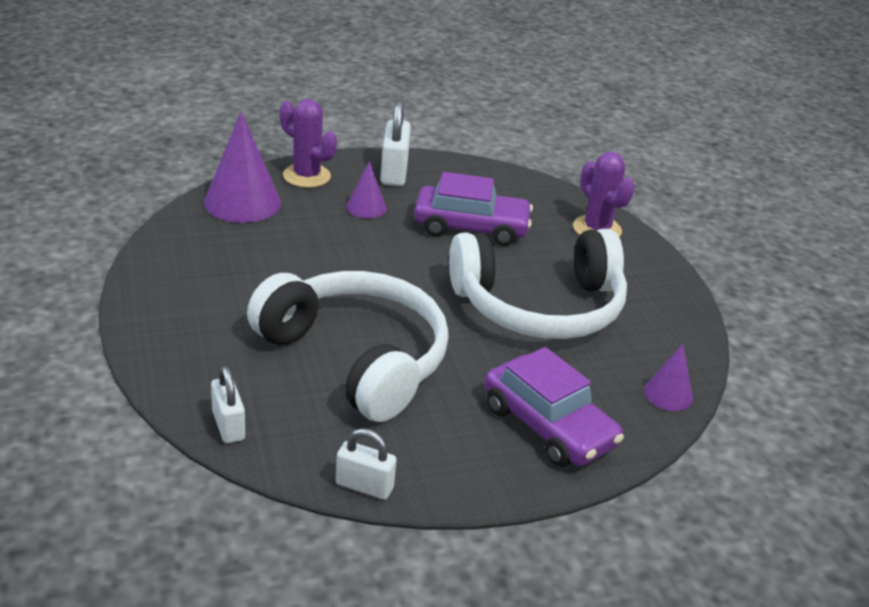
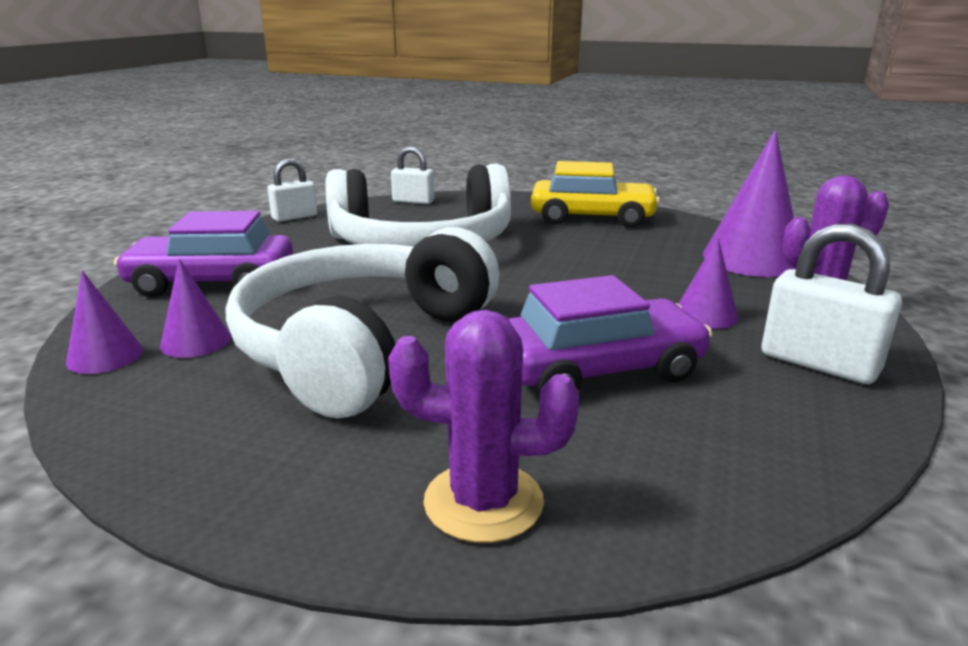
camera: 130 degrees right, 10 degrees down
(192, 290) = (592, 217): none -> yellow car
(471, 227) = (598, 368): purple car -> purple car turned 150 degrees counterclockwise
(613, 371) = (196, 341): none -> purple cone

